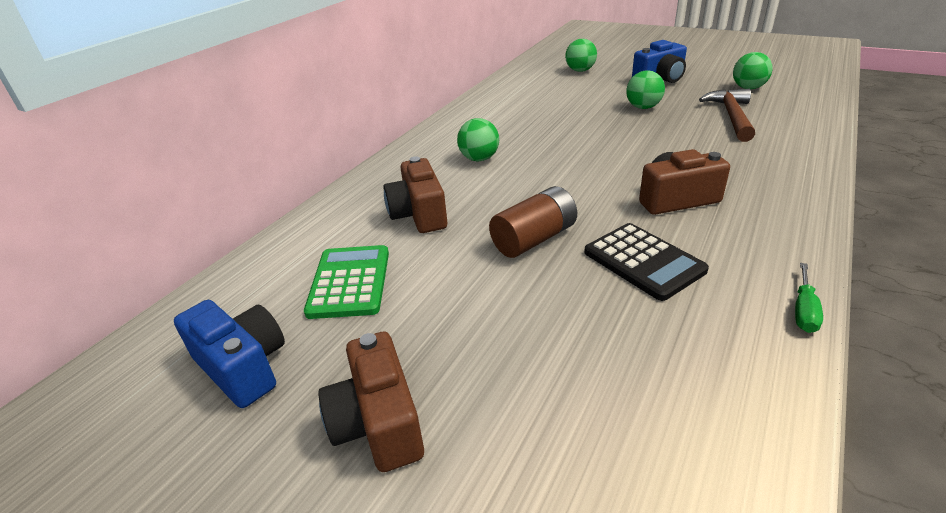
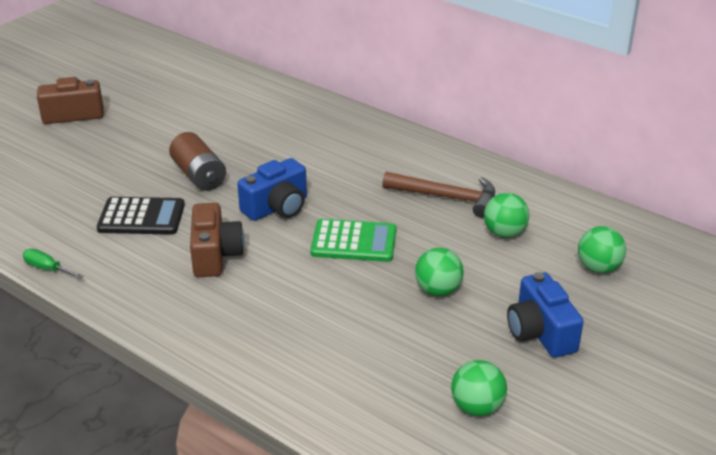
camera: 95 degrees right, 0 degrees up
(243, 367) = (139, 77): blue camera -> blue camera (277, 207)
(349, 282) = (193, 104): green calculator -> green calculator (354, 242)
(419, 214) = (264, 130): brown camera -> none
(479, 159) = (348, 163): green ball -> green ball (504, 233)
(643, 261) = (141, 217): black calculator -> black calculator turned 150 degrees counterclockwise
(731, 116) = (380, 353): brown hammer -> brown hammer (446, 197)

